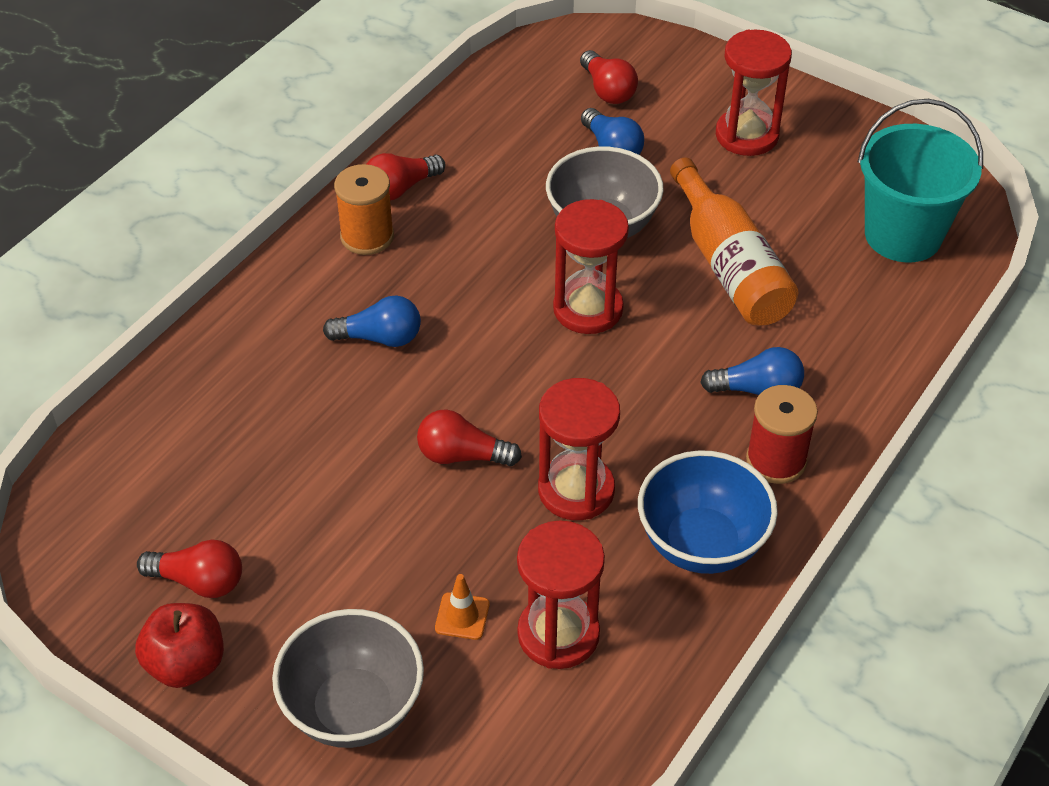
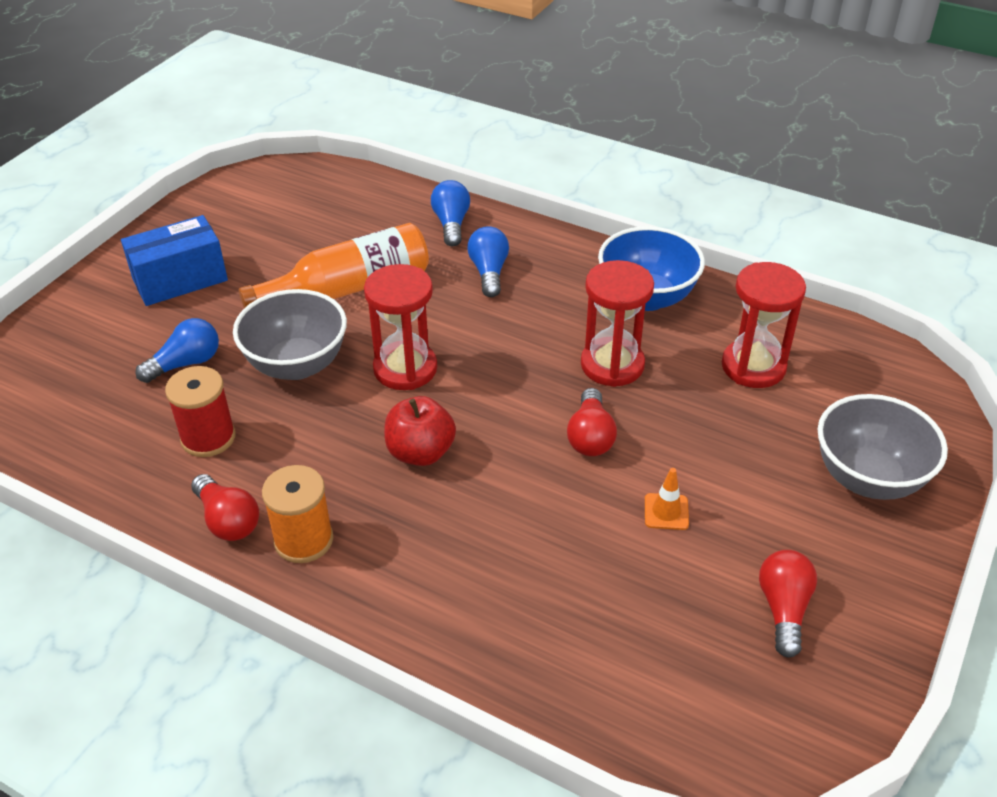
camera: 95 degrees left, 5 degrees down
(186, 664) = (874, 602): red apple -> red apple (420, 452)
(380, 338) = (452, 511): blue light bulb -> blue light bulb (451, 224)
(462, 616) = (756, 421): orange traffic cone -> orange traffic cone (666, 512)
(608, 90) = (93, 370): red light bulb -> none
(747, 135) = (180, 280): red hourglass -> blue box
(776, 460) = (559, 263): red spool -> red spool (208, 438)
(903, 235) = (315, 201): turquoise bucket -> none

